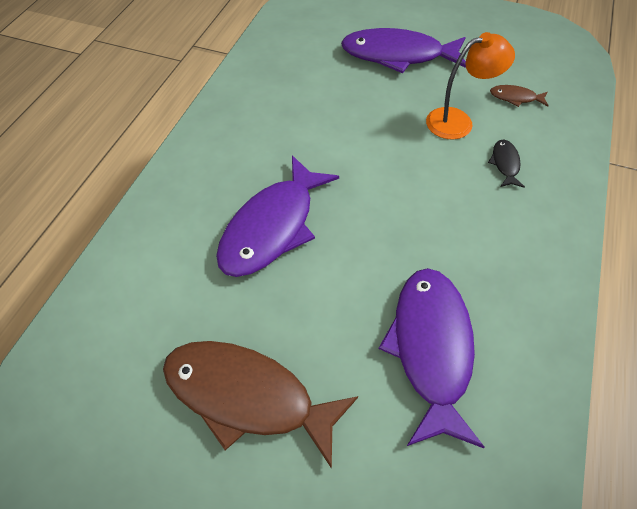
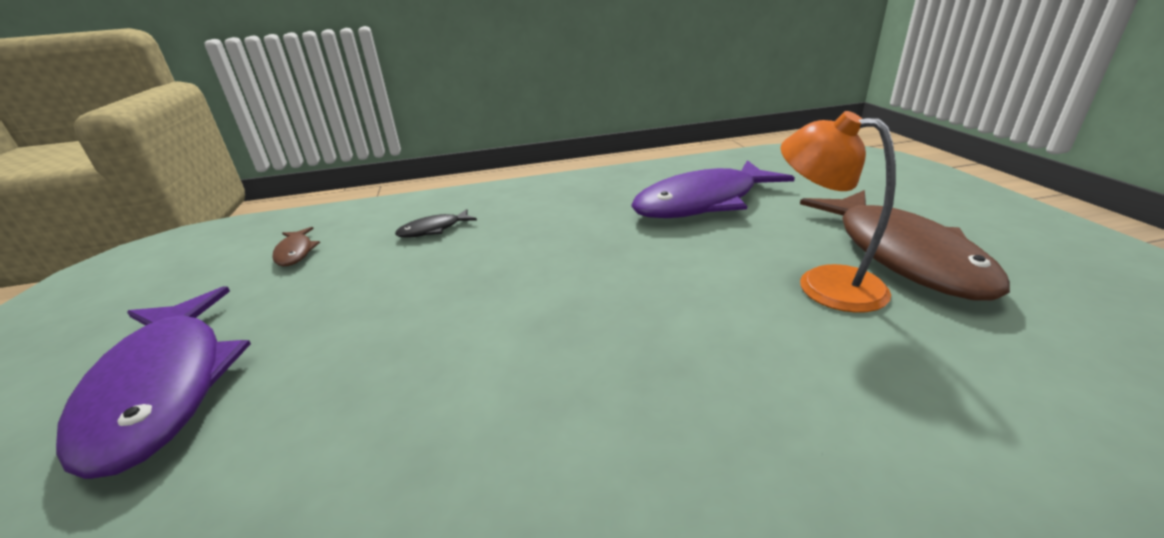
camera: 120 degrees left, 25 degrees down
(272, 227) = (710, 338): purple fish -> none
(458, 121) = (364, 274): orange lamp -> orange lamp (823, 283)

